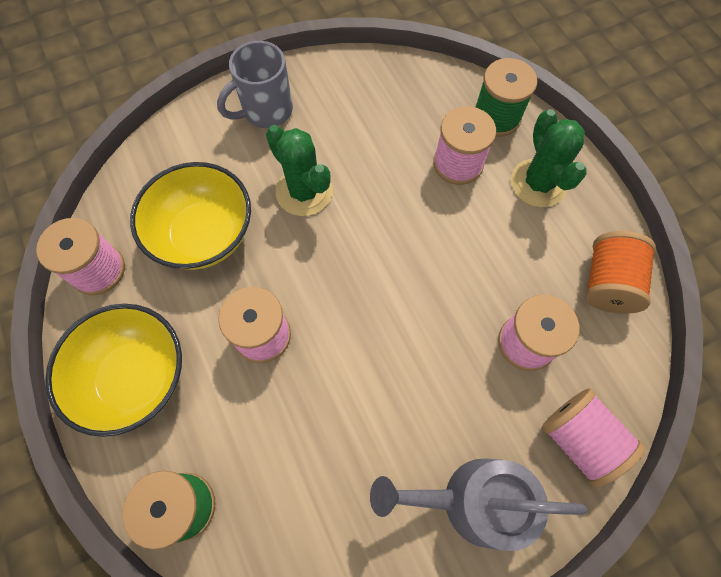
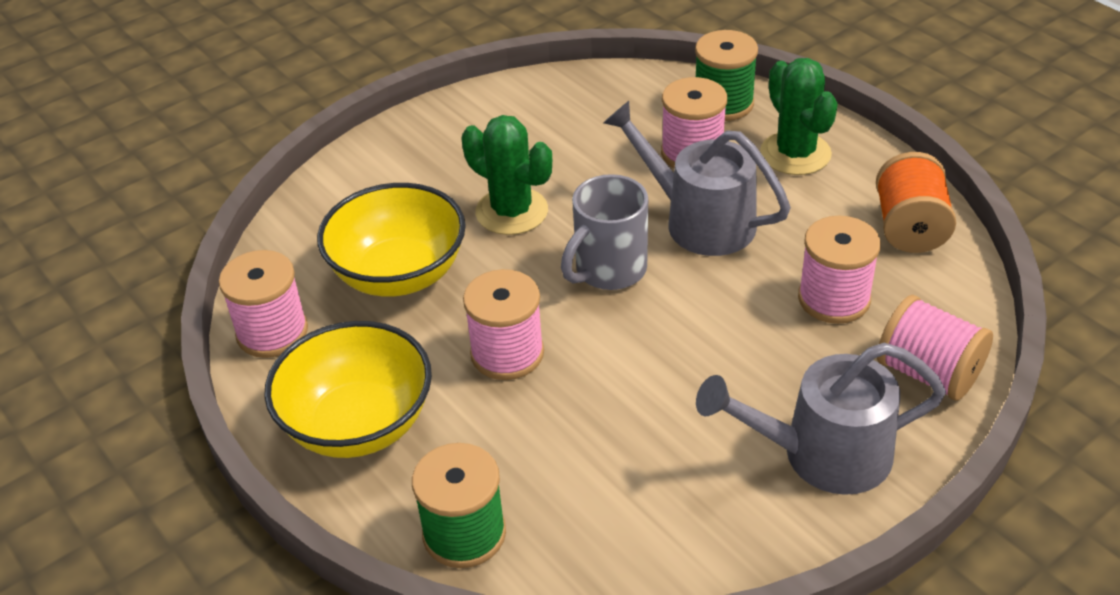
camera: 10 degrees left, 25 degrees down
(266, 111) = (437, 146): grey mug -> grey mug (609, 270)
(443, 235) = (698, 220): none -> grey watering can

